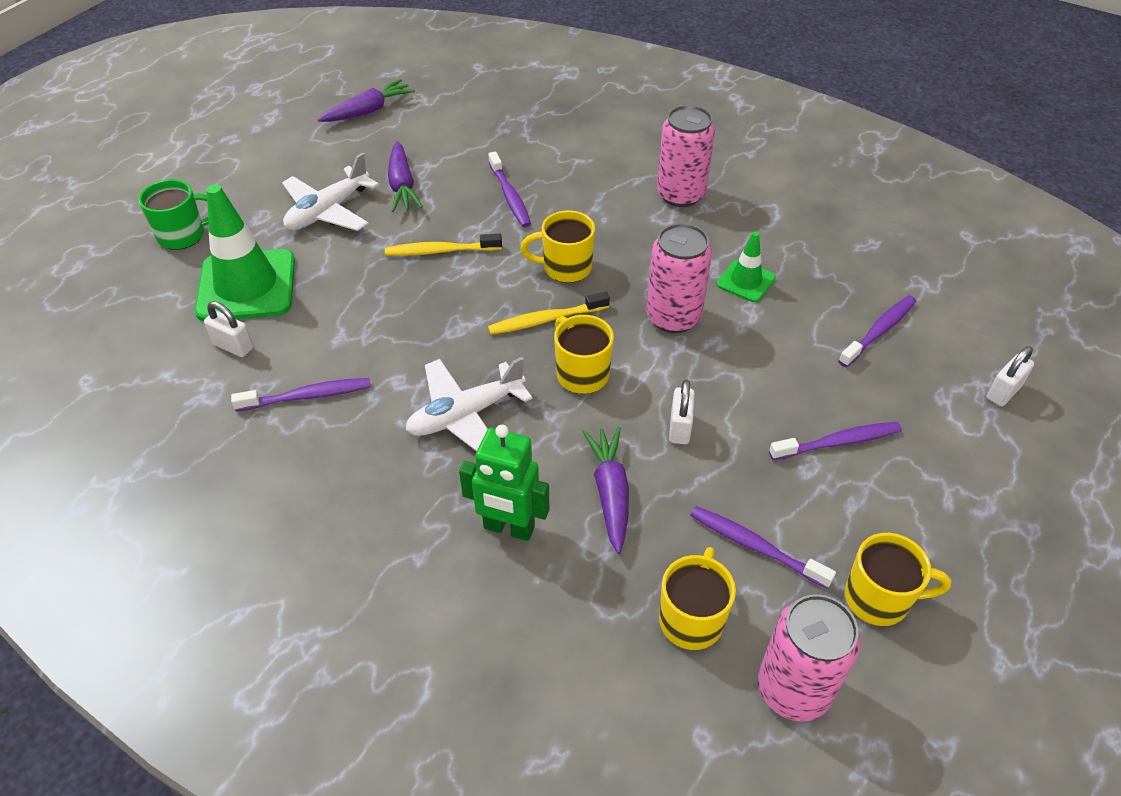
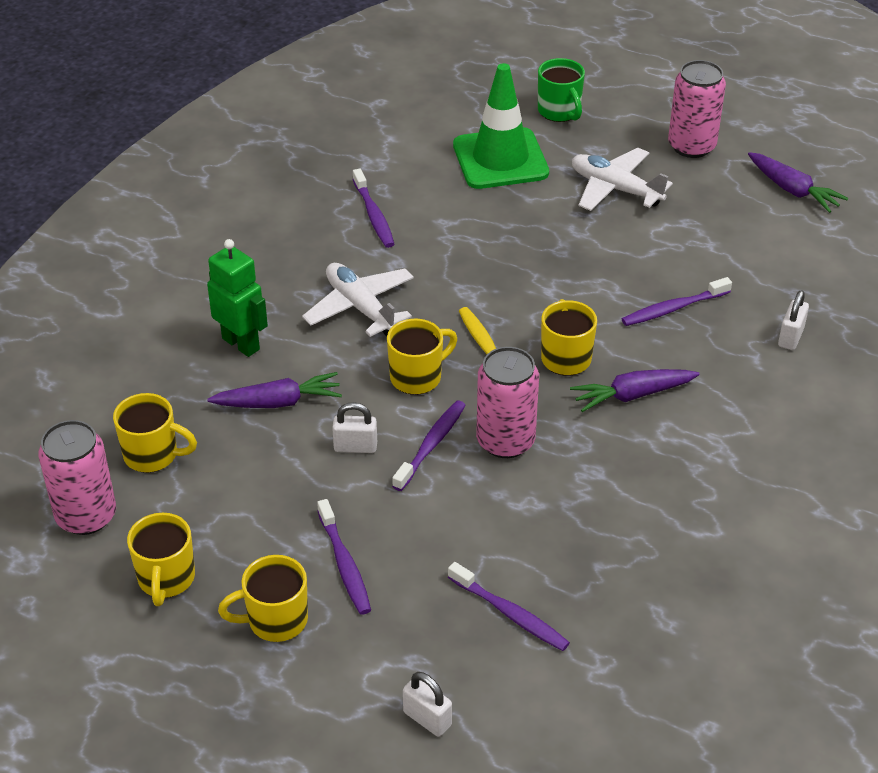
camera: 85 degrees right, 5 degrees down
(233, 346) = (426, 166): white padlock -> white padlock (790, 337)
(402, 186) = (669, 231): purple carrot -> purple carrot (632, 395)
(440, 251) = (573, 269): yellow toothbrush -> none
(509, 528) = (241, 344): green robot -> green robot turned 120 degrees clockwise
(680, 194) = (715, 446): pink can -> pink can (691, 146)
(746, 281) = (573, 500): green traffic cone -> none
(755, 546) = (222, 497): purple toothbrush -> purple toothbrush (431, 445)
(917, 499) = (275, 620): none -> yellow mug

